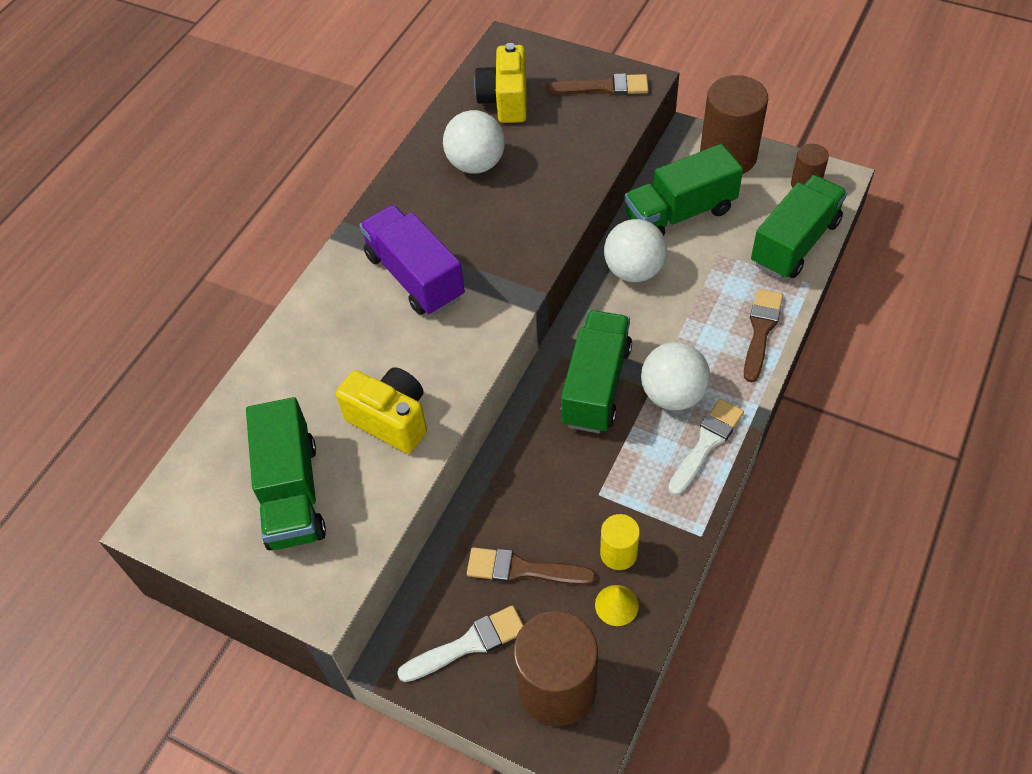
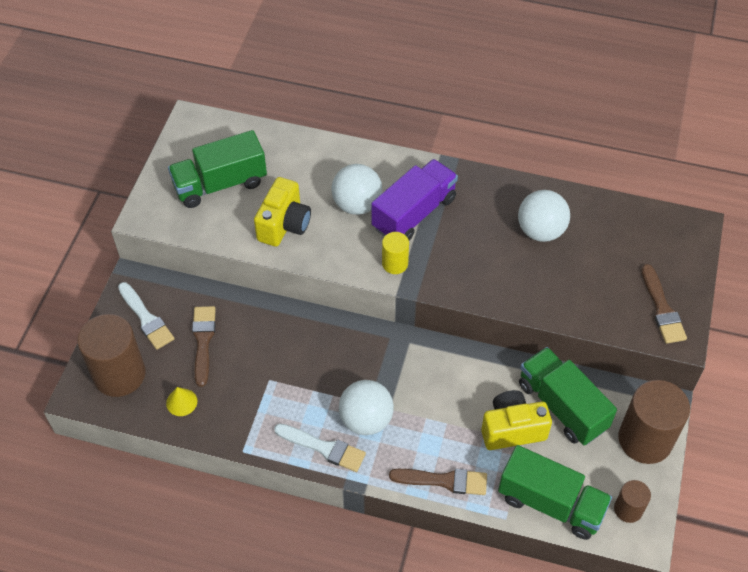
camera: 75 degrees right, 0 degrees up
(505, 101) = (621, 238): yellow camera -> yellow camera (512, 429)
(596, 385) = (365, 365): green truck -> none
(618, 553) = (222, 398): yellow cylinder -> yellow cylinder (395, 263)
(634, 271) = (487, 378): white ball -> white ball (357, 205)

